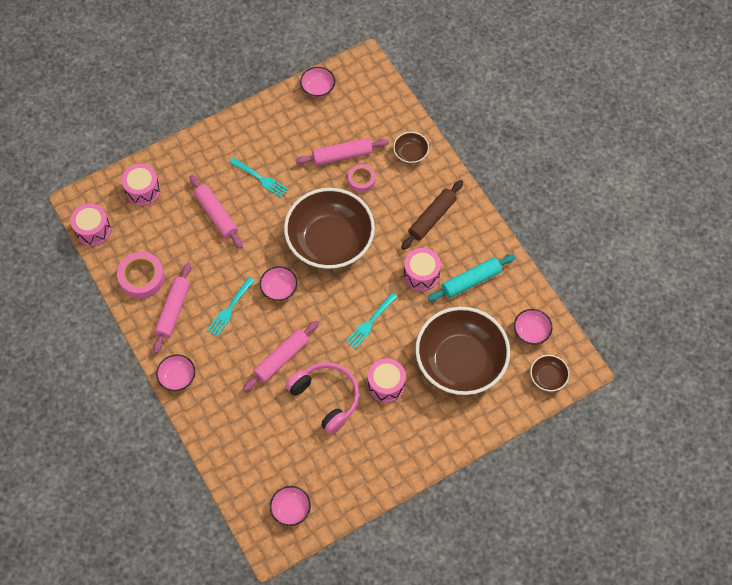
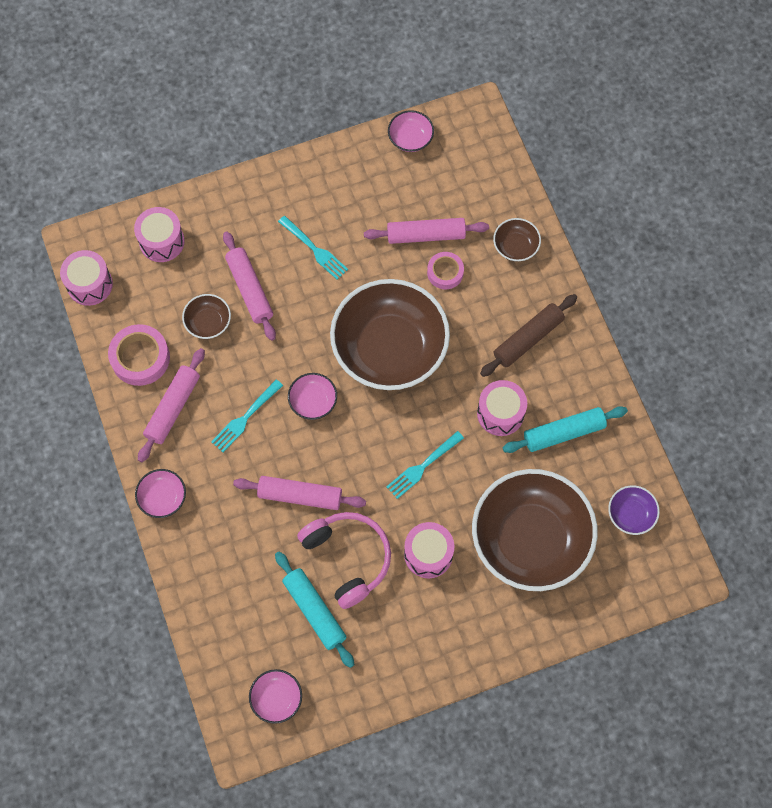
camera: 10 degrees right, 5 degrees up
(281, 358) = (300, 496): pink rolling pin -> pink rolling pin turned 45 degrees clockwise
(308, 440) = (314, 611): none -> turquoise rolling pin
(531, 331) = (631, 514): pink bowl -> purple bowl
(548, 377) = (641, 580): brown bowl -> brown bowl (208, 322)

